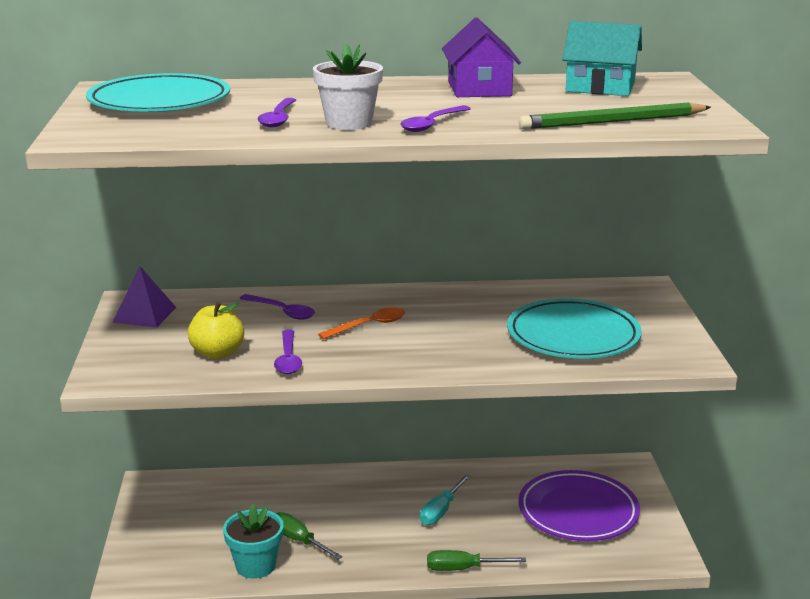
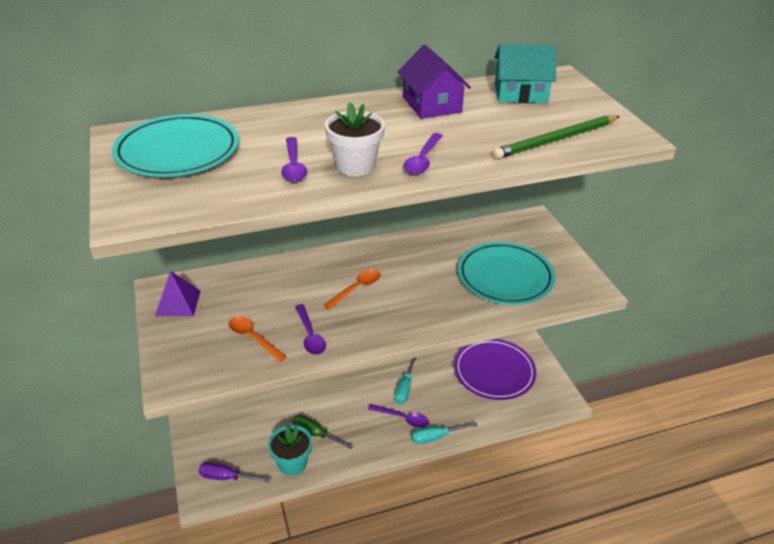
camera: 15 degrees left, 15 degrees up
(165, 566) = (226, 477): none -> purple screwdriver
(217, 353) = (253, 338): yellow apple -> orange spoon
(282, 312) = (286, 283): purple spoon -> purple spoon (403, 418)
(463, 569) = (435, 437): green screwdriver -> turquoise screwdriver

